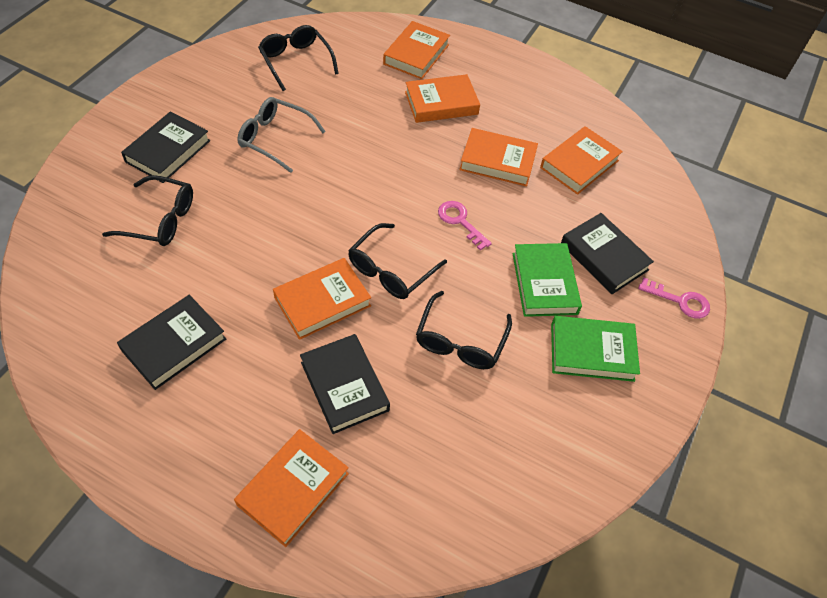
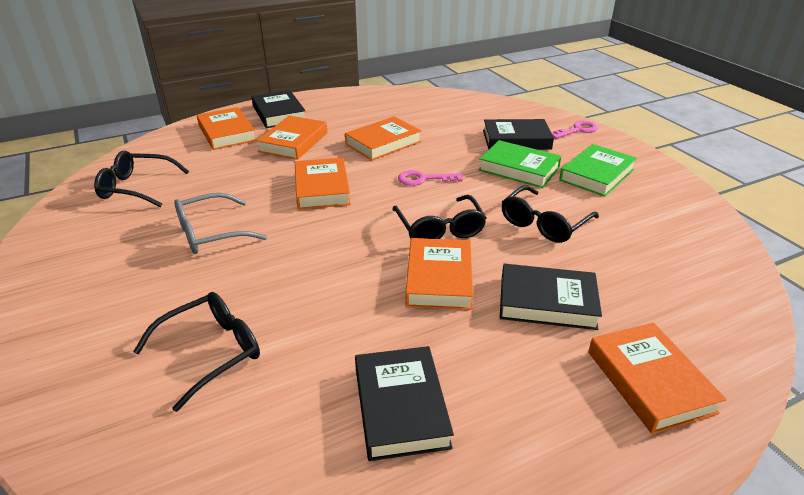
camera: 50 degrees left, 20 degrees down
(168, 151) = (122, 309): black book -> black book (279, 113)
(460, 341) = (544, 223): black glasses -> black glasses turned 75 degrees clockwise
(579, 164) = (424, 117): orange book -> orange book (322, 188)

